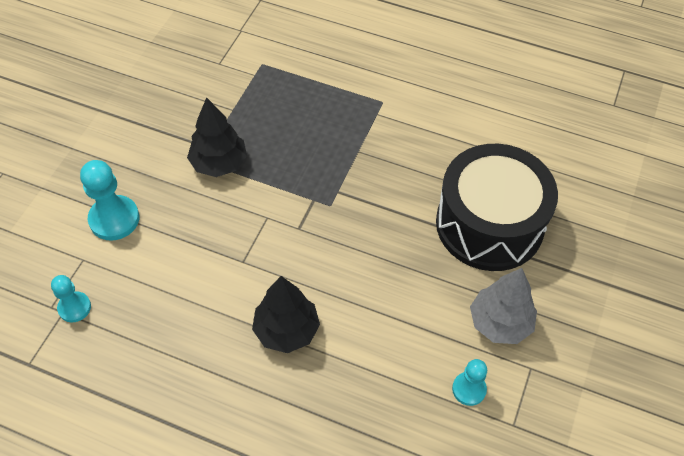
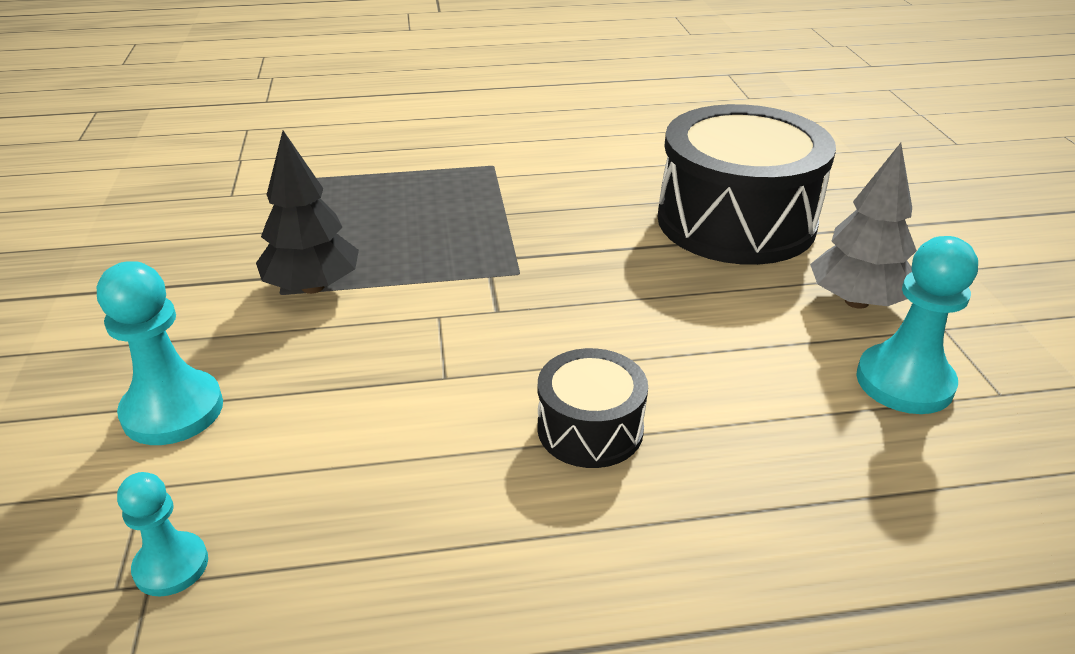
camera: 30 degrees left, 20 degrees down
(286, 330) = (590, 429): black tree -> black drum
(469, 389) = (904, 382): turquoise pawn -> turquoise pawn, size x1.65

